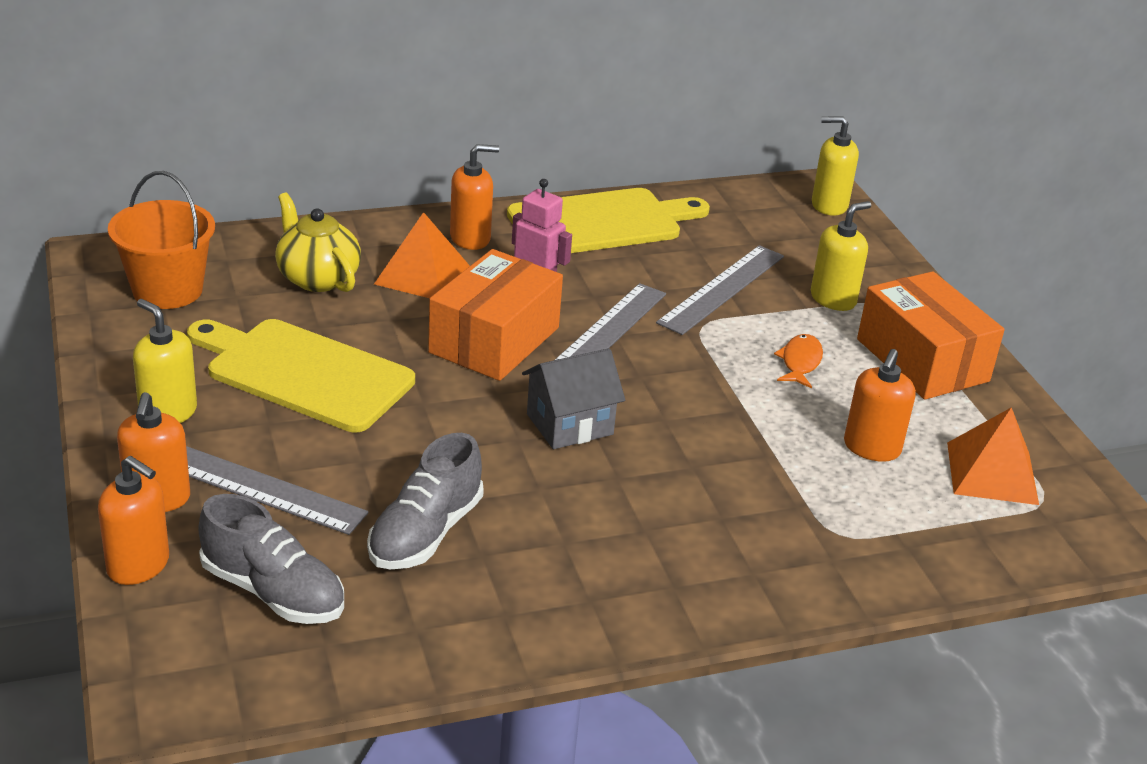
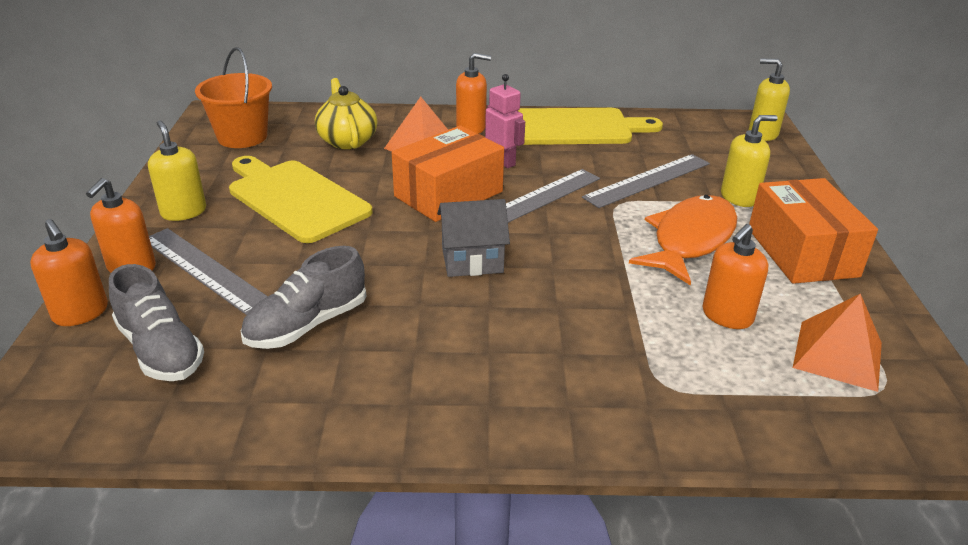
camera: 20 degrees right, 0 degrees up
(800, 362) = (690, 240): orange fish -> orange fish, size x2.12

